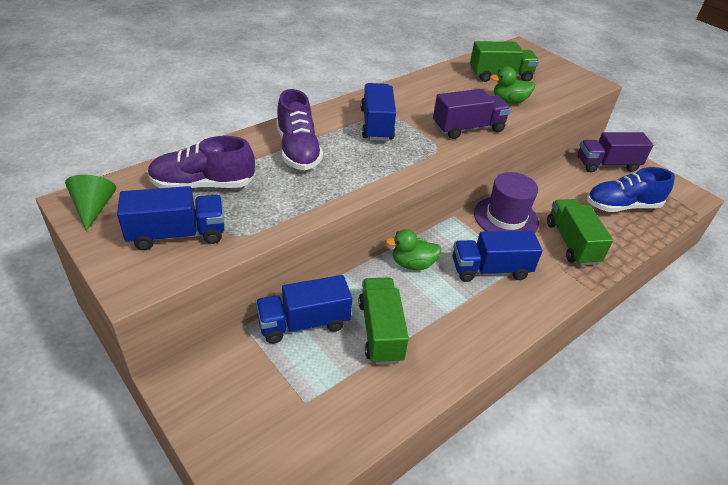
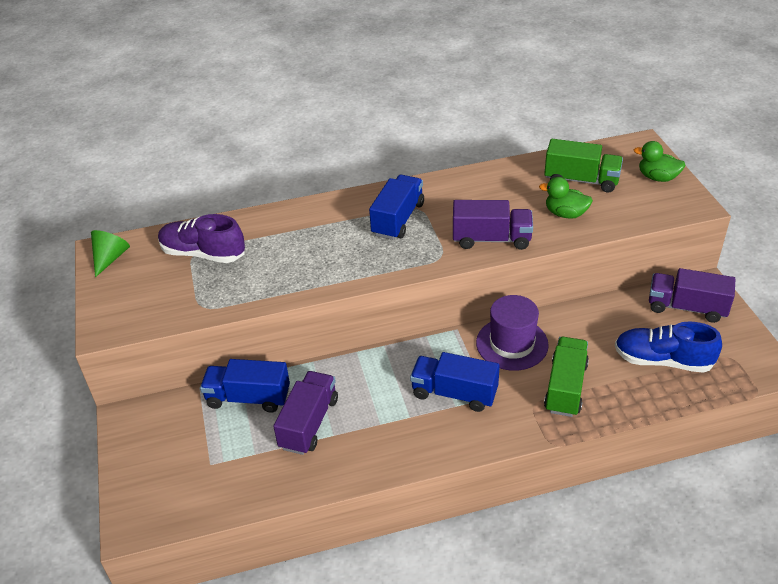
camera: 30 degrees right, 0 degrees up
(177, 234) = (158, 295): blue truck -> none
(298, 150) = (304, 234): purple shoe -> none
(380, 331) = (309, 423): green truck -> purple truck
(412, 264) = (380, 369): green duck -> green duck (657, 177)

